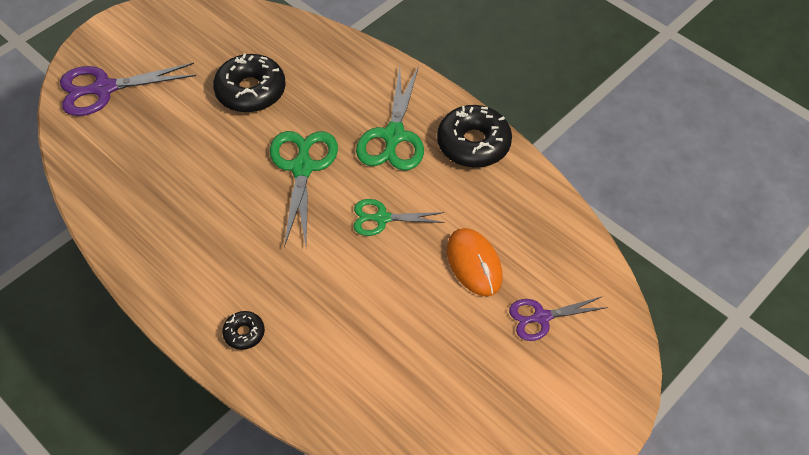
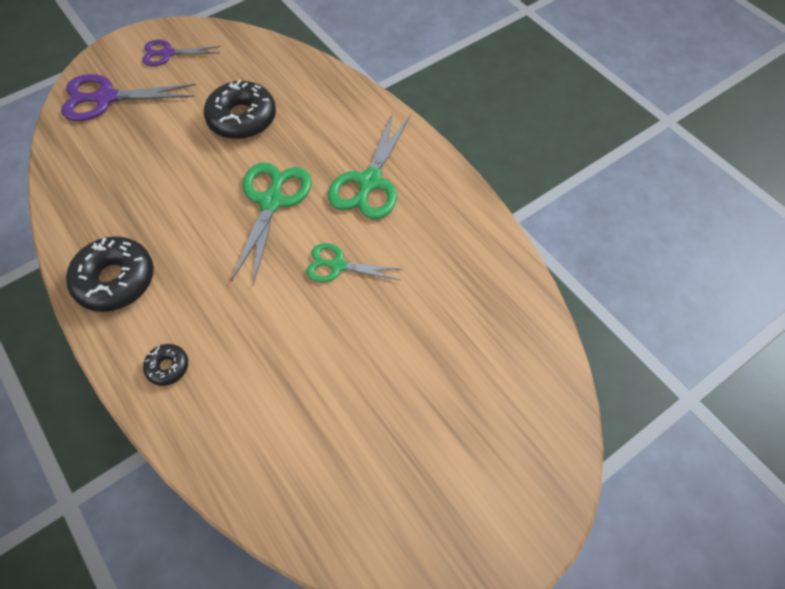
camera: 10 degrees right, 5 degrees up
(473, 144) = (448, 201): black donut -> black donut (115, 280)
(474, 264) = (421, 329): orange mouse -> none
(541, 317) = (480, 401): purple scissors -> purple scissors (167, 53)

